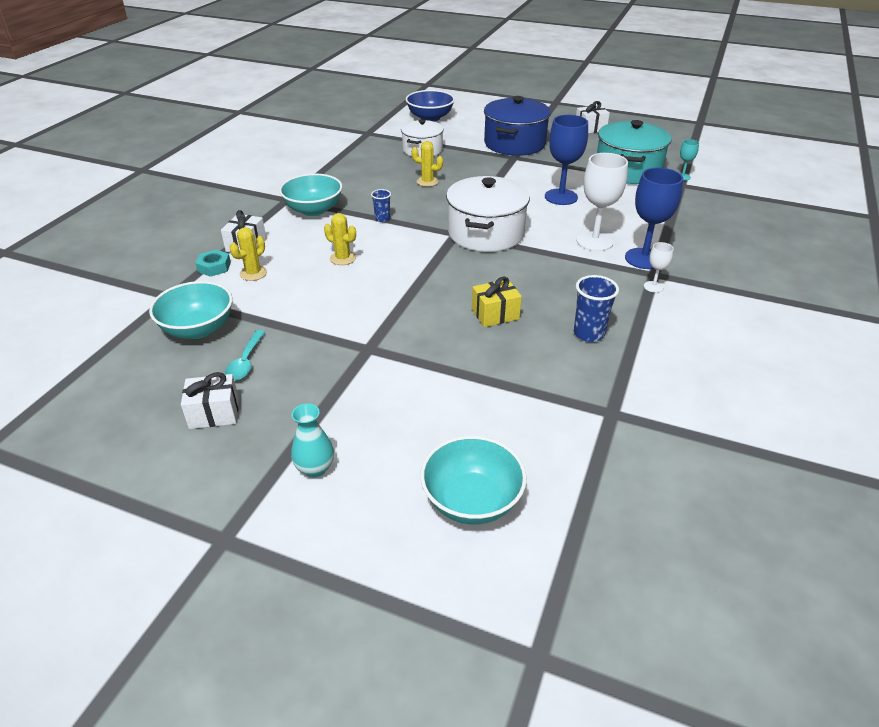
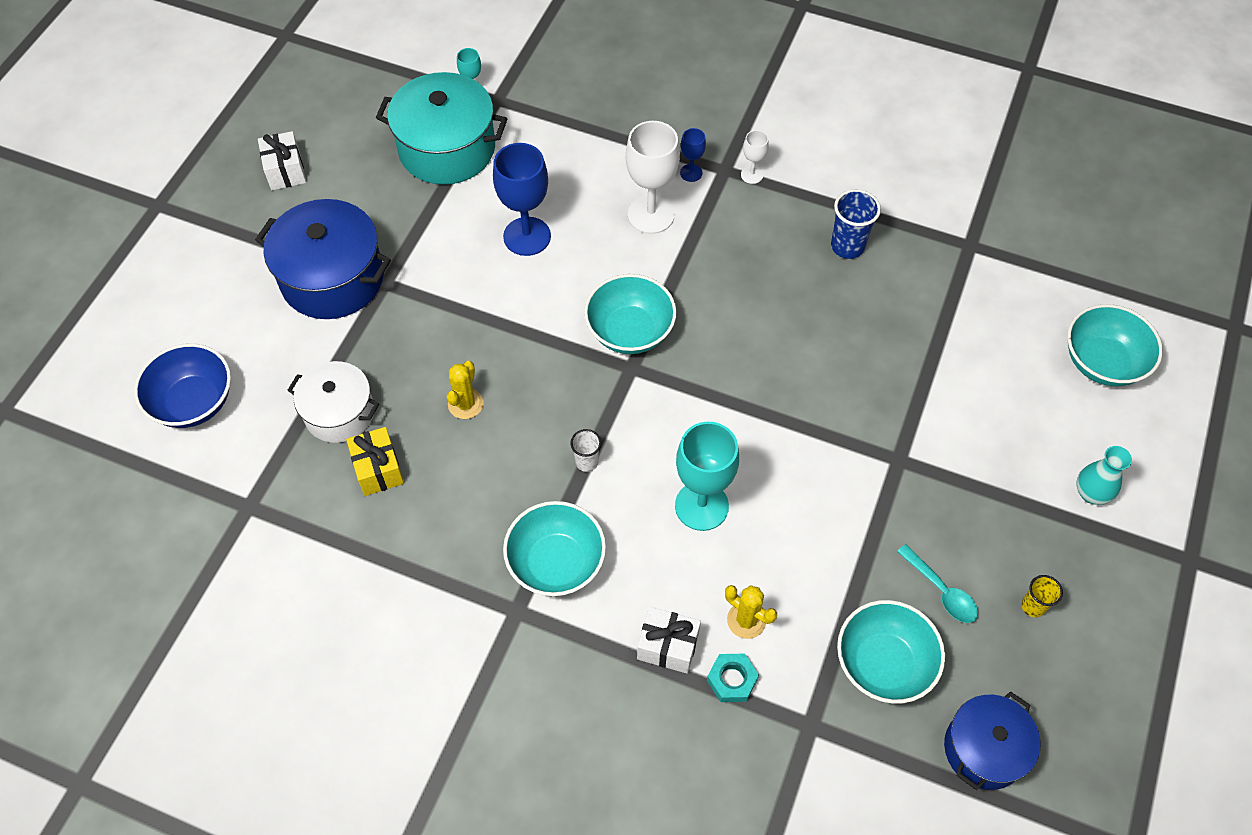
camera: 90 degrees left, 20 degrees up
(110, 373) = (984, 749): none -> blue pot
(214, 413) = (1033, 606): white gift -> yellow cup
(245, 362) = (941, 591): turquoise spoon -> turquoise spoon turned 45 degrees clockwise
(343, 258) = (701, 506): yellow cactus -> turquoise goblet
(382, 219) = (587, 462): blue cup -> white cup
(486, 233) = (630, 331): white pot -> turquoise bowl
(495, 314) = (819, 330): yellow gift -> yellow gift (378, 469)
(644, 258) = (691, 173): blue goblet -> blue goblet, size x0.49

